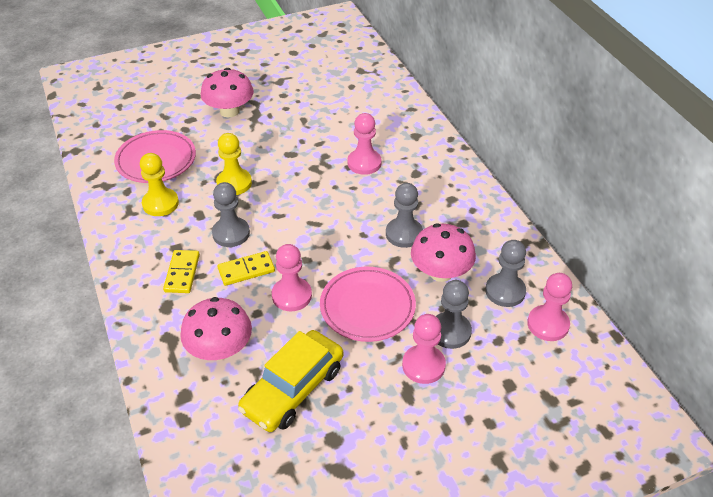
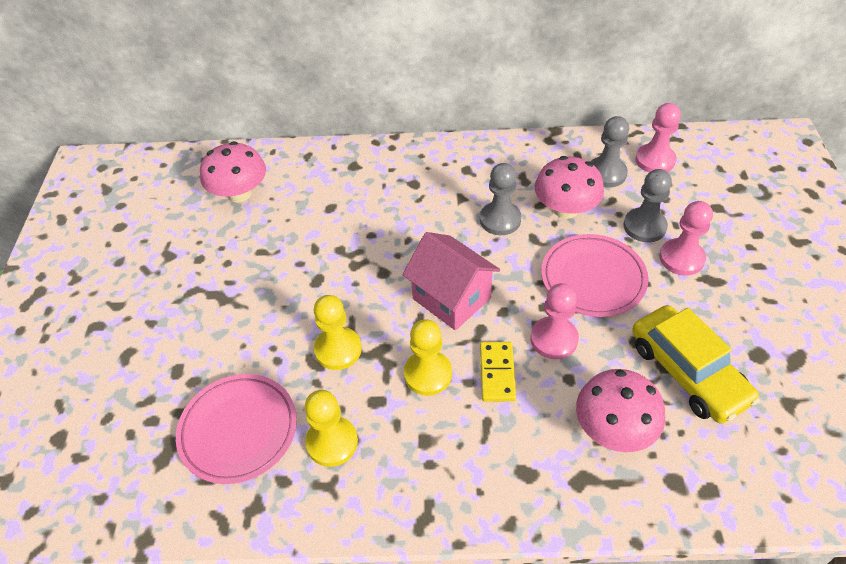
camera: 65 degrees left, 5 degrees up
(182, 273) = (475, 443): yellow domino -> none
(229, 111) = (191, 322): pink mushroom -> pink mushroom (240, 193)
(231, 233) = (428, 374): grey pawn -> yellow pawn
(305, 227) = (451, 298): none -> pink house
(364, 163) = (373, 219): pink pawn -> none

